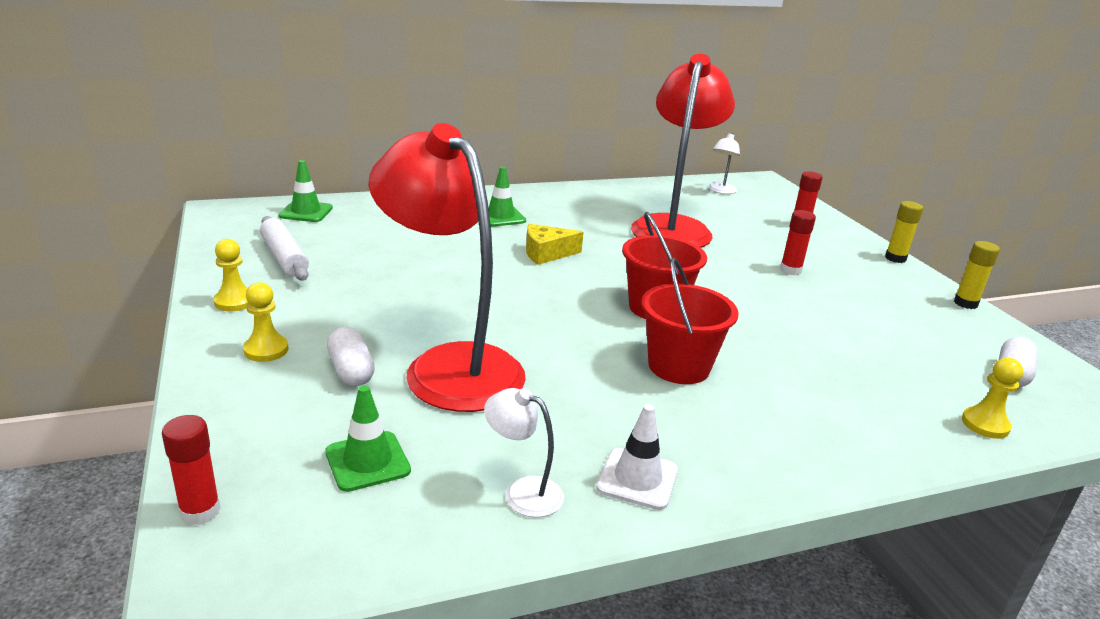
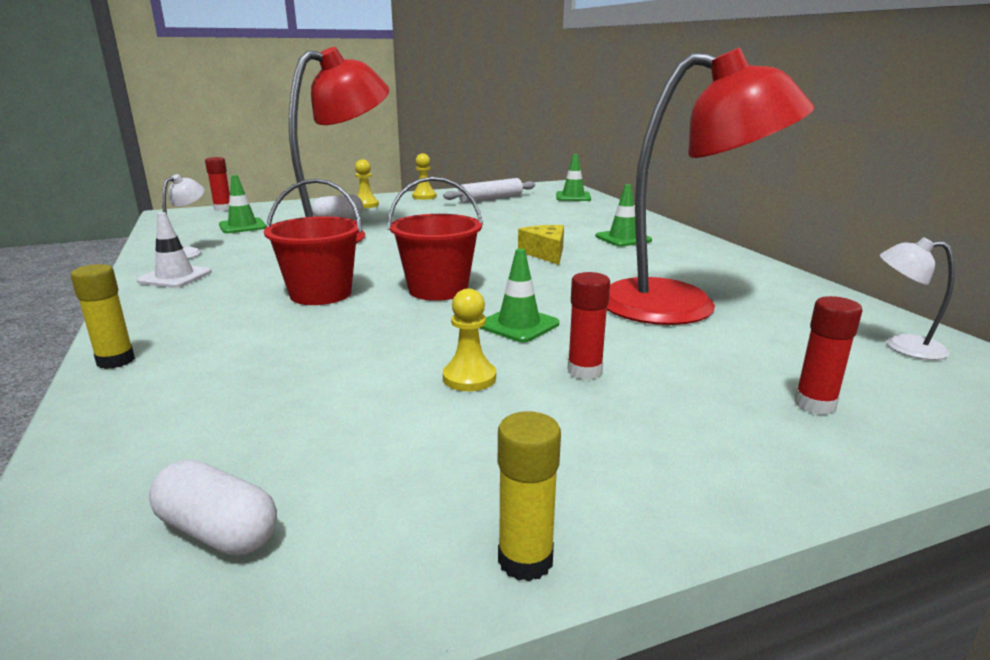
camera: 90 degrees right, 5 degrees down
(725, 282) = (518, 325): none -> green traffic cone
(895, 258) = (737, 502): yellow glue stick -> yellow glue stick (116, 361)
(985, 424) = (113, 454): yellow pawn -> yellow pawn (469, 378)

